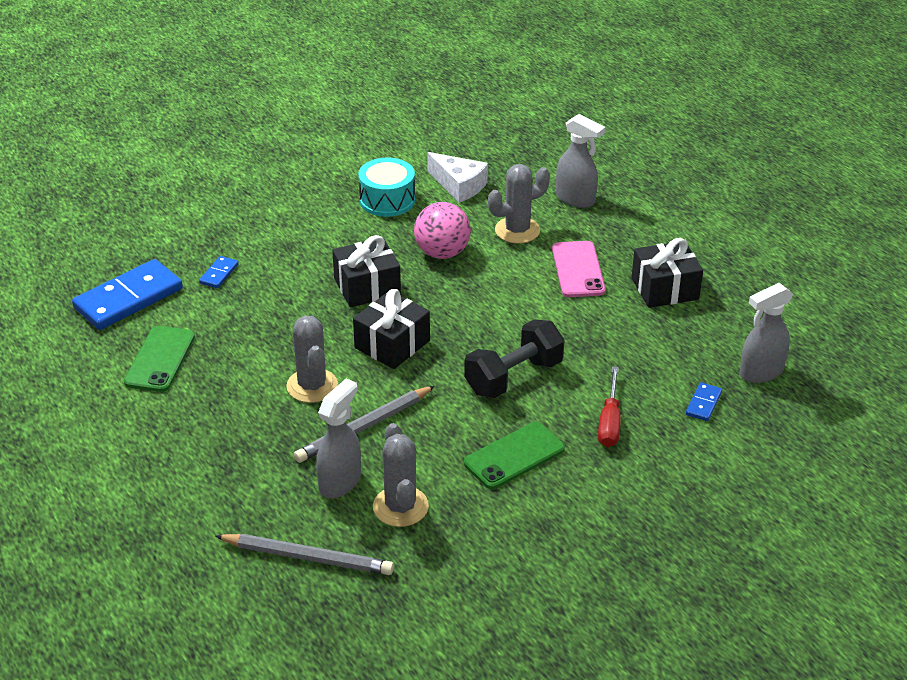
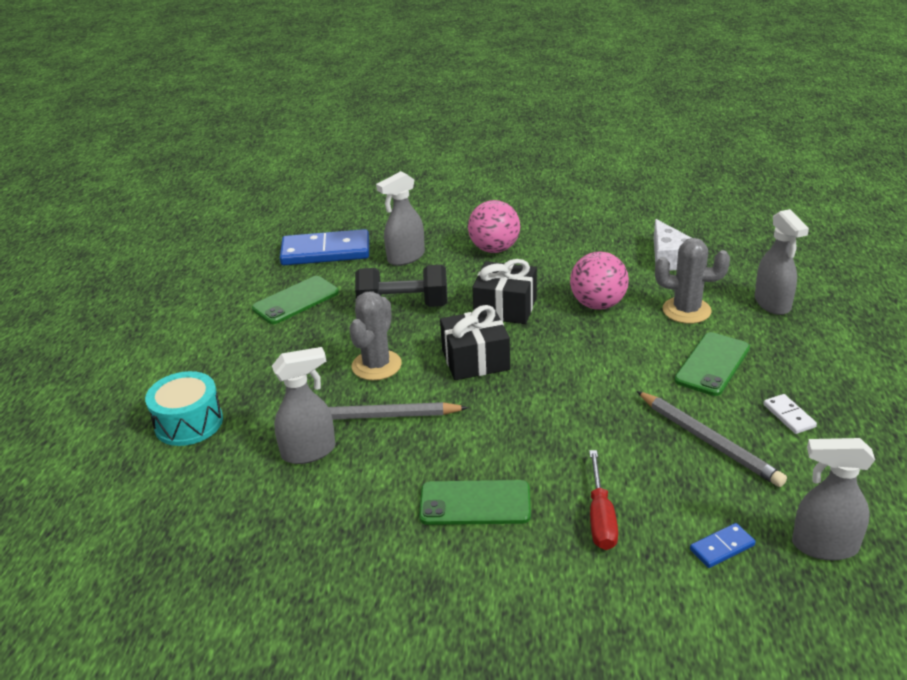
camera: 40 degrees right, 5 degrees down
(219, 274) = (405, 257): blue domino -> grey spray bottle
(296, 233) = (494, 249): none -> pink ball
(308, 557) = (214, 501): grey pencil -> grey pencil (709, 441)
(387, 200) = (595, 249): turquoise drum -> turquoise drum (189, 423)
(400, 507) = (330, 498): grey cactus -> none
(514, 377) = (550, 432): black dumbbell -> black dumbbell (403, 306)
(578, 270) = (712, 364): pink phone -> green phone
(609, 422) = (600, 517): red screwdriver -> red screwdriver turned 45 degrees counterclockwise
(665, 288) = (789, 416): black gift -> white domino

